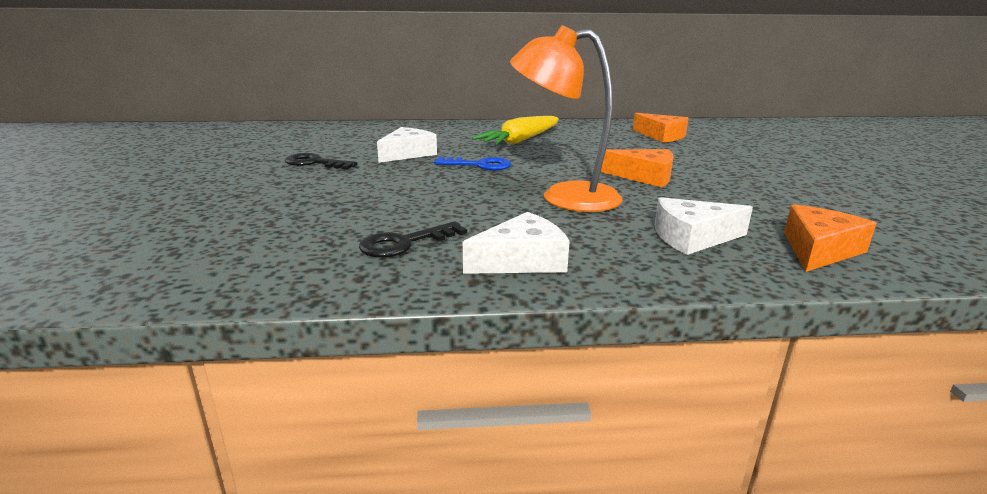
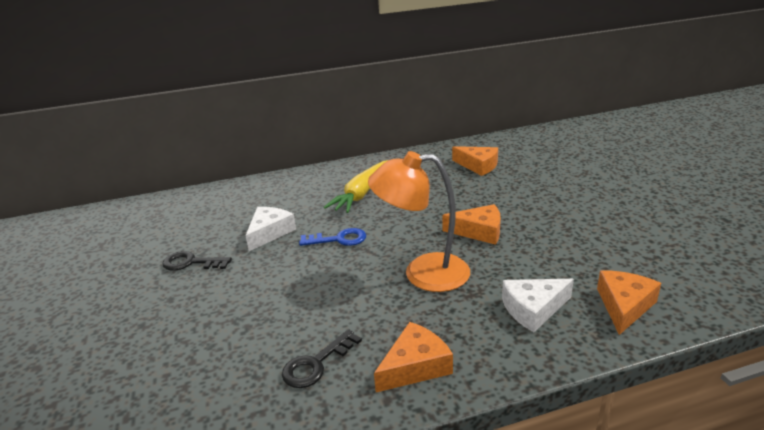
camera: 10 degrees left, 5 degrees up
(522, 260) = (415, 366): white cheese -> orange cheese

